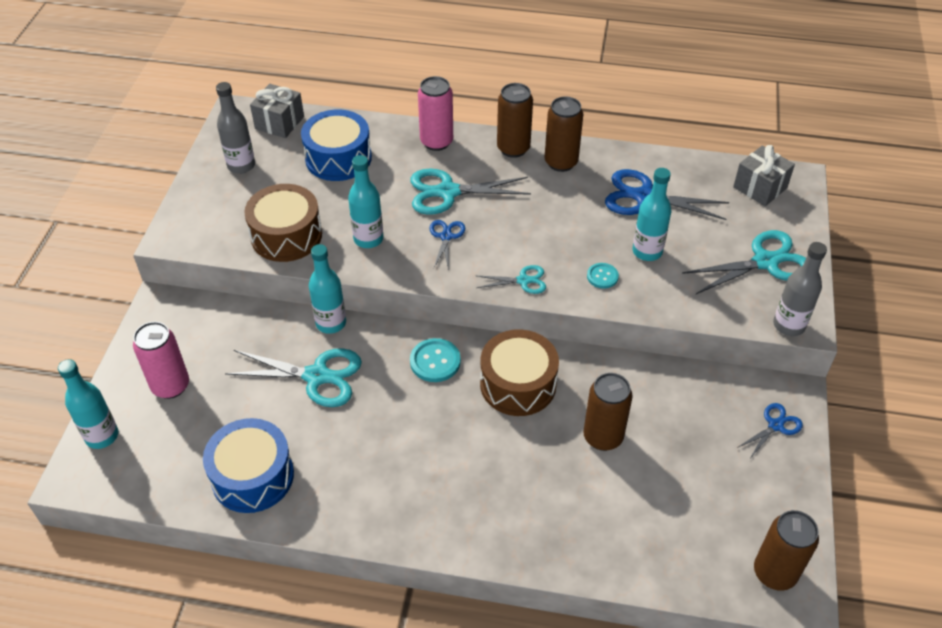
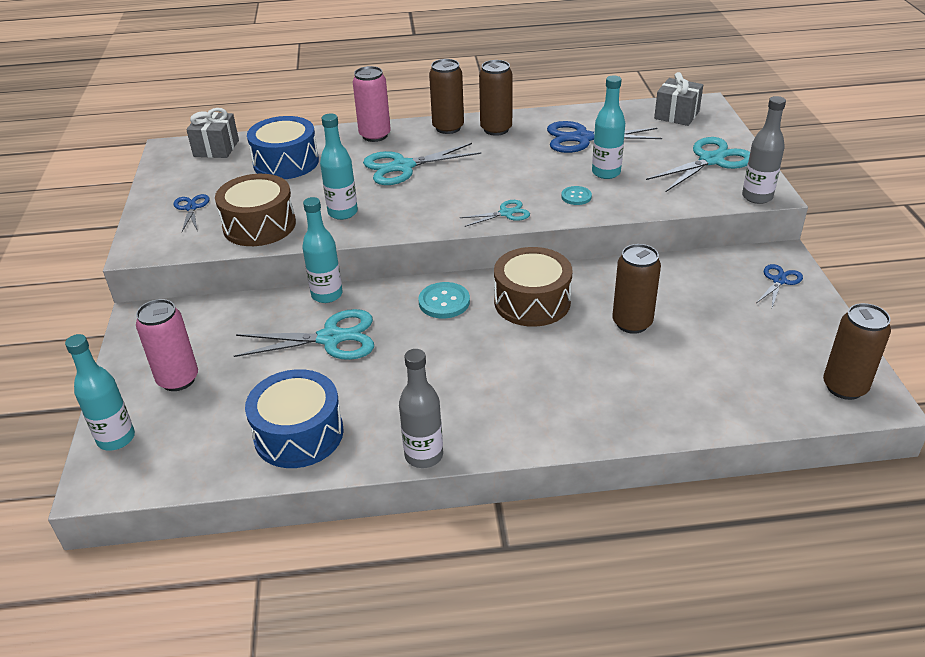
camera: 15 degrees left, 10 degrees down
(241, 165) = (191, 184): grey bottle -> grey bottle (424, 455)
(446, 236) = (417, 197): blue scissors -> blue scissors (191, 208)

